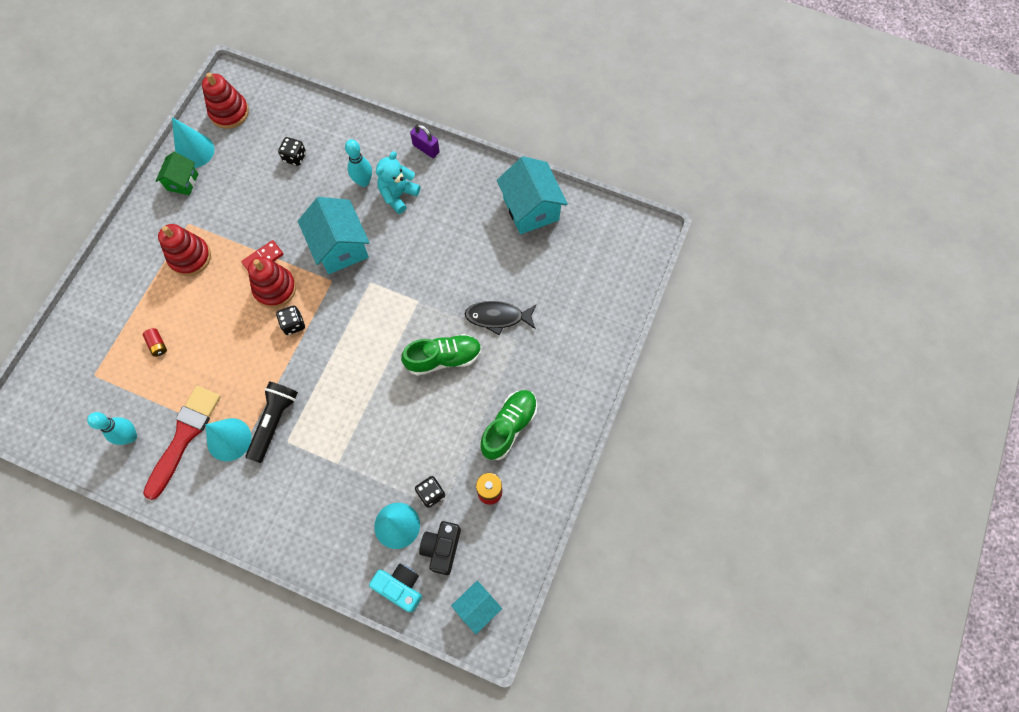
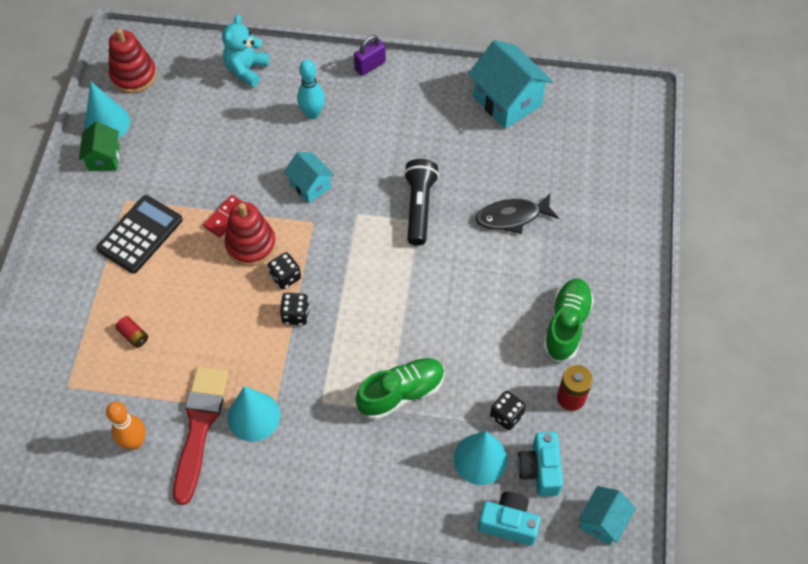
camera: 15 degrees left, 10 degrees down
(130, 436) = (135, 442): turquoise bowling pin -> orange bowling pin
(190, 257) = (140, 234): red stacking toy -> black calculator
(274, 422) = (300, 385): black flashlight -> black flashlight (419, 207)
(295, 157) = (225, 105): black dice -> black dice (295, 315)
(340, 247) = (310, 186): turquoise house -> turquoise house, size x0.58
(398, 195) = (356, 119): turquoise teddy bear -> turquoise teddy bear (246, 69)
(426, 148) = (370, 66): purple padlock -> purple padlock turned 60 degrees counterclockwise
(442, 548) = (540, 470): black camera -> turquoise camera
(443, 358) = (468, 272): green shoe -> green shoe (401, 393)

